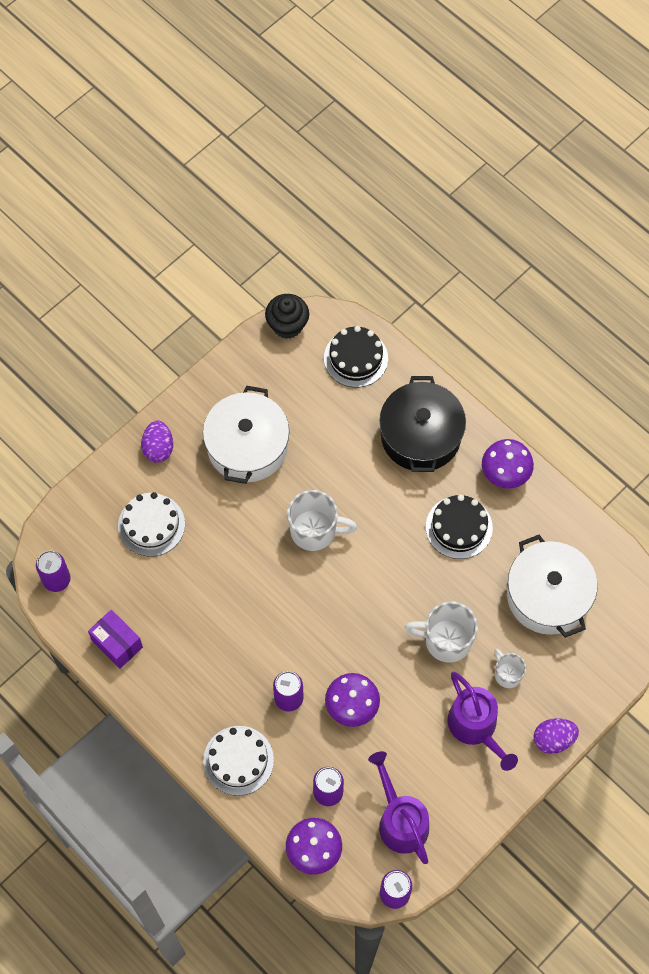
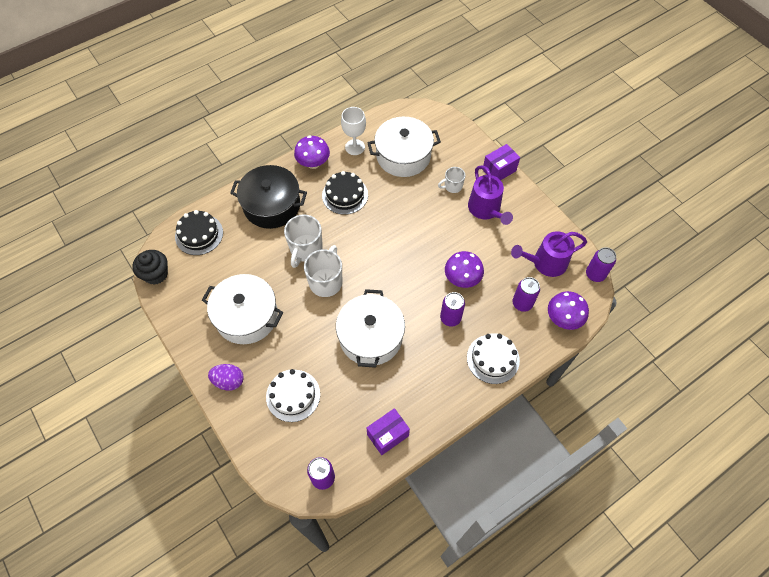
camera: 80 degrees left, 5 degrees down
(244, 601) = (371, 337): none -> white pot
(446, 640) = (423, 216): white mug -> white mug (305, 249)
(475, 727) = (486, 209): purple watering can -> purple watering can turned 90 degrees clockwise
(548, 524) = (355, 147): none -> white goblet
(553, 739) = (499, 170): purple egg -> purple box

